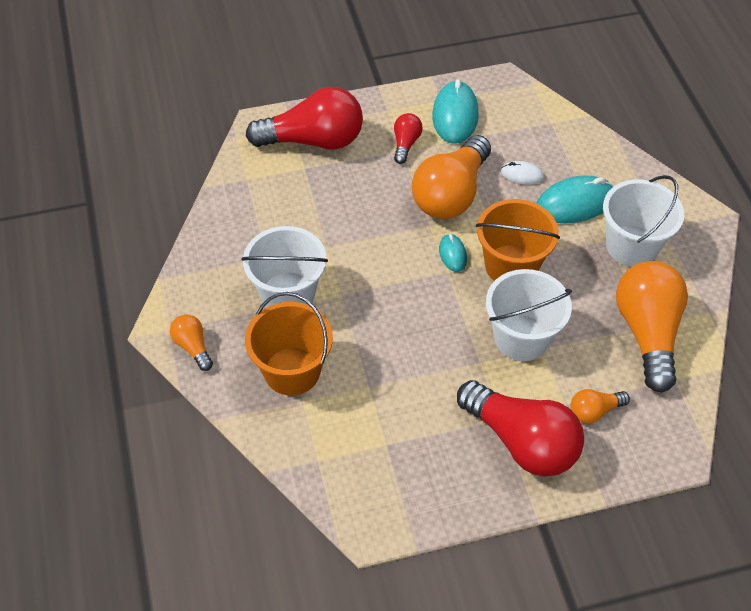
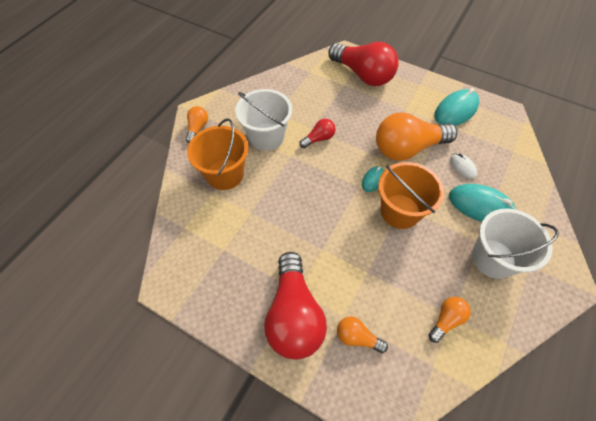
camera: 45 degrees right, 5 degrees up
(405, 144) = (410, 107): red light bulb -> red light bulb (319, 139)
(521, 337) = (361, 255): white bucket -> none
(647, 333) = (446, 320): orange light bulb -> orange light bulb, size x0.47

